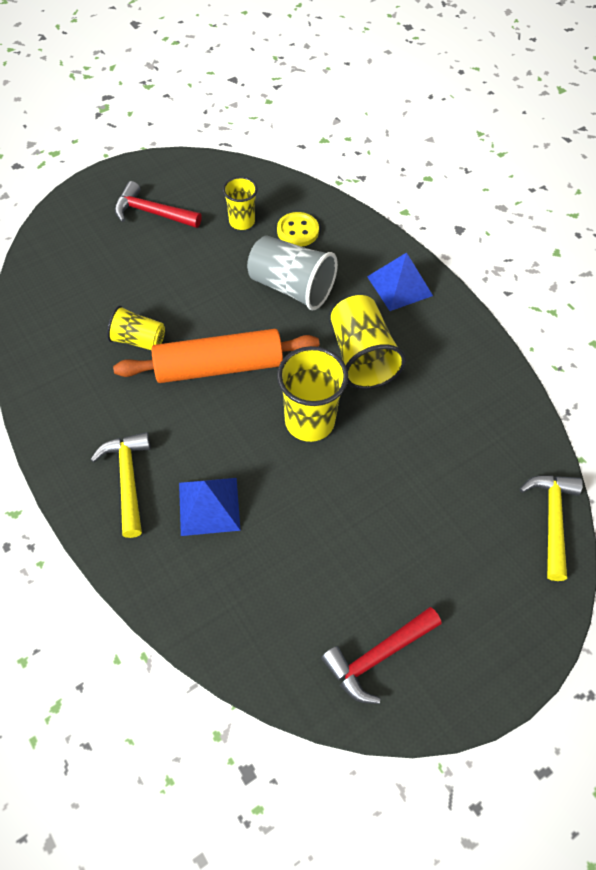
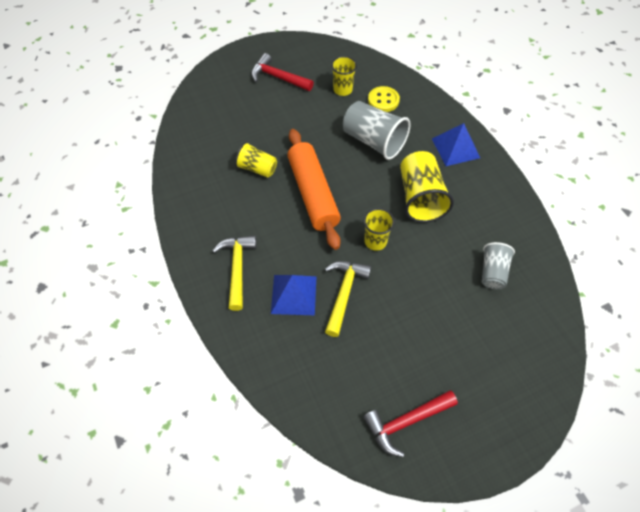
camera: 10 degrees right, 0 degrees up
(219, 366) = (313, 194): orange rolling pin -> orange rolling pin turned 75 degrees clockwise
(309, 421) = (375, 241): yellow cup -> yellow cup, size x0.61
(466, 445) = (492, 272): none -> grey cup
(551, 519) = (553, 336): yellow hammer -> yellow hammer (344, 293)

